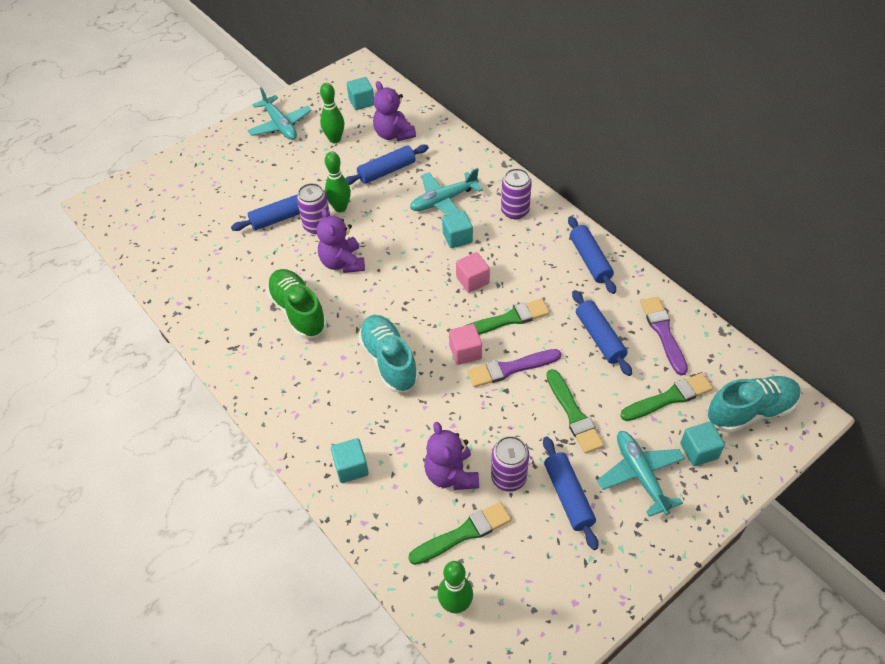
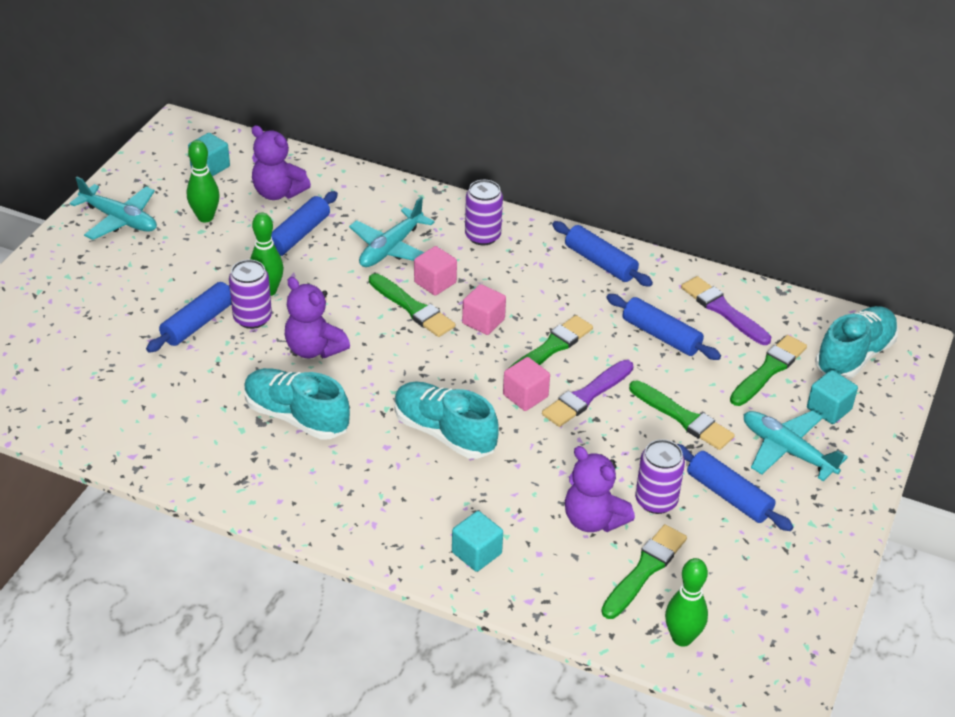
camera: 30 degrees left, 10 degrees down
(298, 311) = (296, 417): green shoe -> turquoise shoe
(429, 253) = (412, 308): none -> green brush
(457, 238) = (435, 282): turquoise cube -> pink cube

